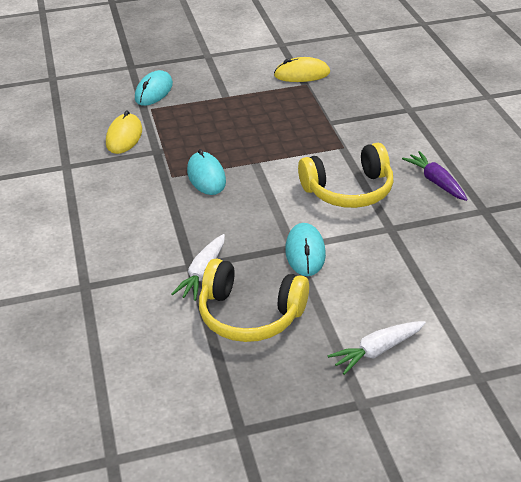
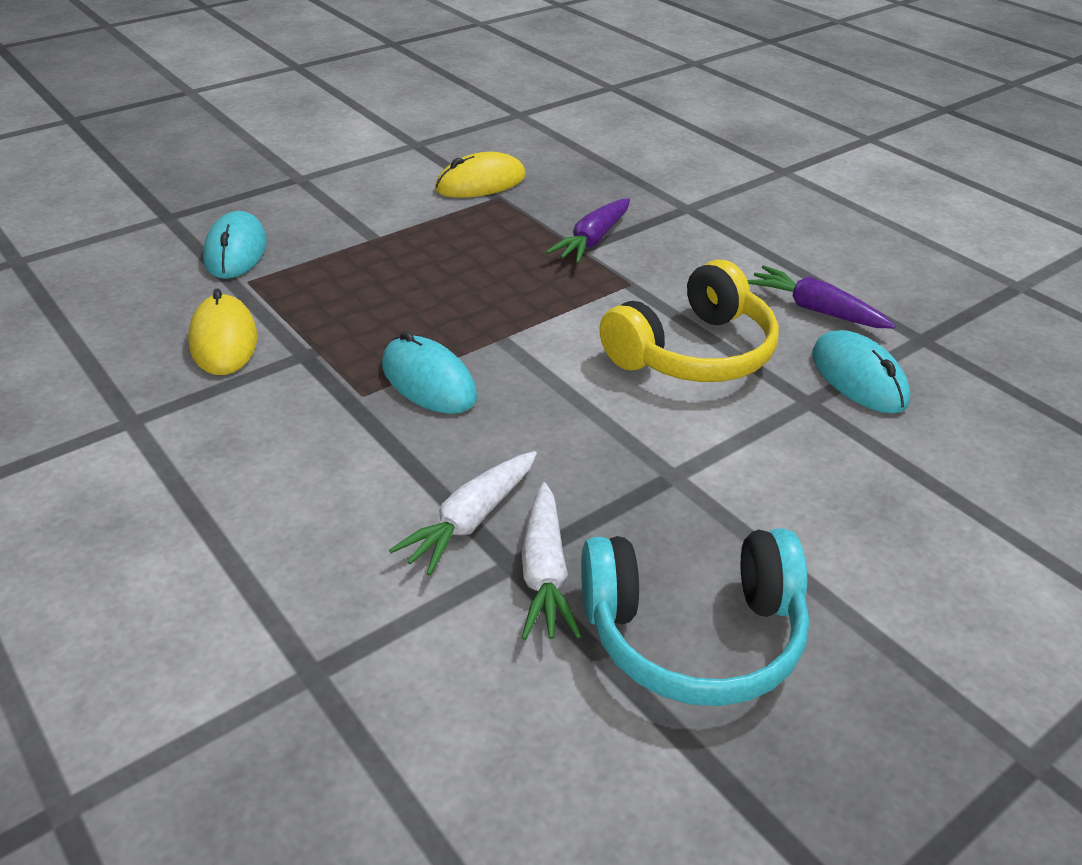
camera: 25 degrees left, 0 degrees up
(250, 315) = (694, 635): yellow headphones -> turquoise headphones
(305, 252) = (703, 480): turquoise mouse -> turquoise mouse (858, 378)
(340, 119) = (592, 240): none -> purple carrot
(377, 351) = (970, 638): white carrot -> white carrot (471, 520)

